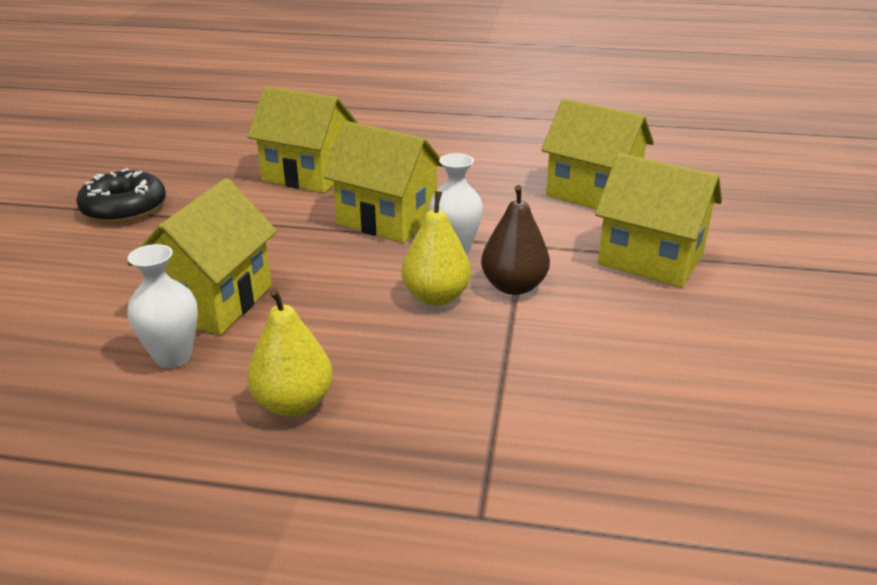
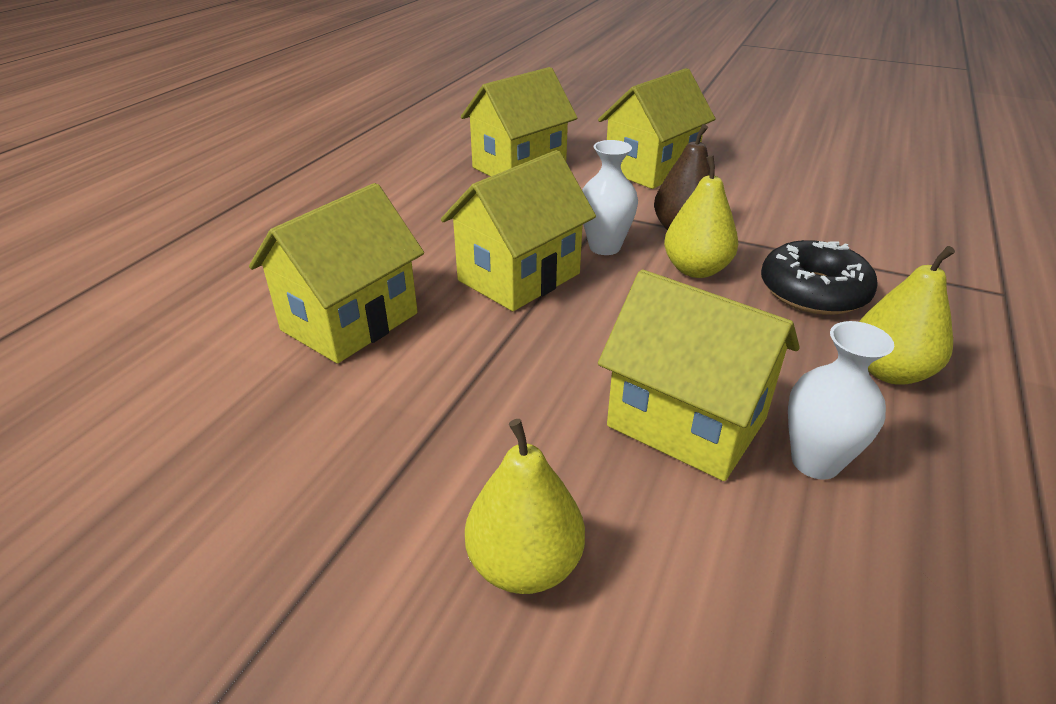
camera: 75 degrees left, 5 degrees up
(95, 259) = (525, 564): none -> yellow pear
(124, 209) = (337, 532): black donut -> black donut (813, 291)

